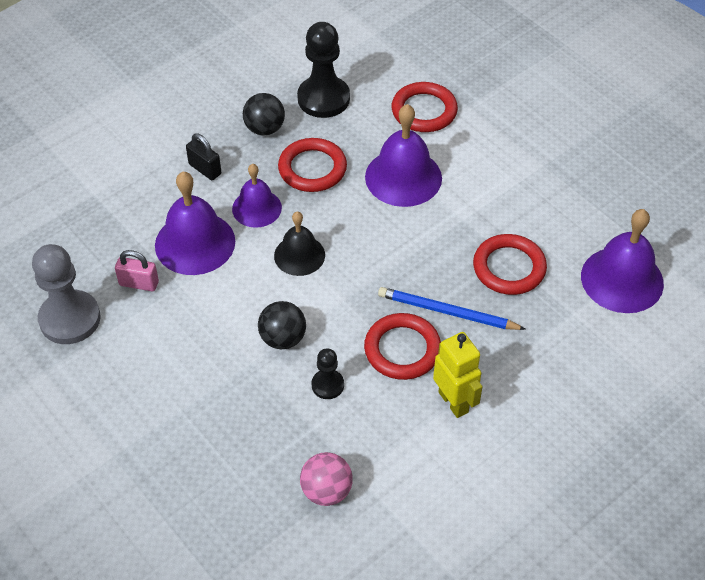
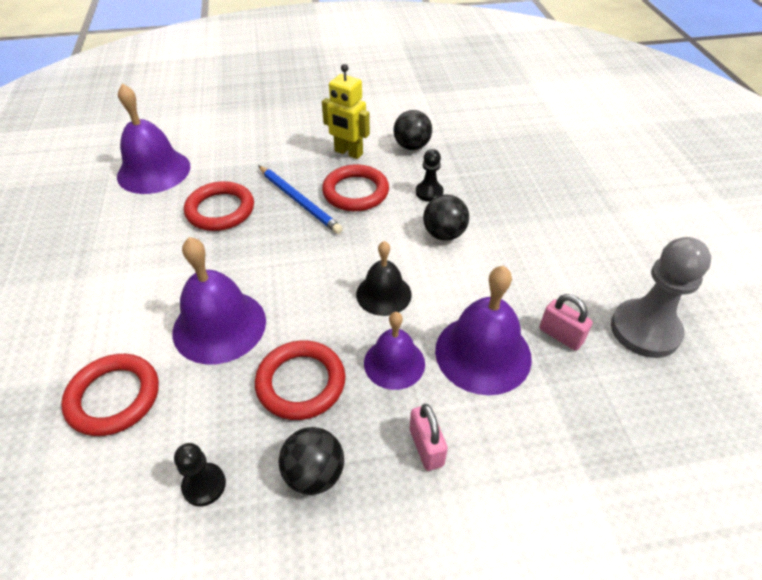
camera: 150 degrees left, 5 degrees down
(205, 169) = (426, 447): black padlock -> pink padlock
(323, 99) = (204, 485): black pawn -> black pawn, size x0.52
(326, 491) = (469, 143): pink ball -> none
(390, 449) = (412, 146): none -> black ball
(453, 402) = (348, 153): yellow robot -> yellow robot turned 60 degrees counterclockwise

